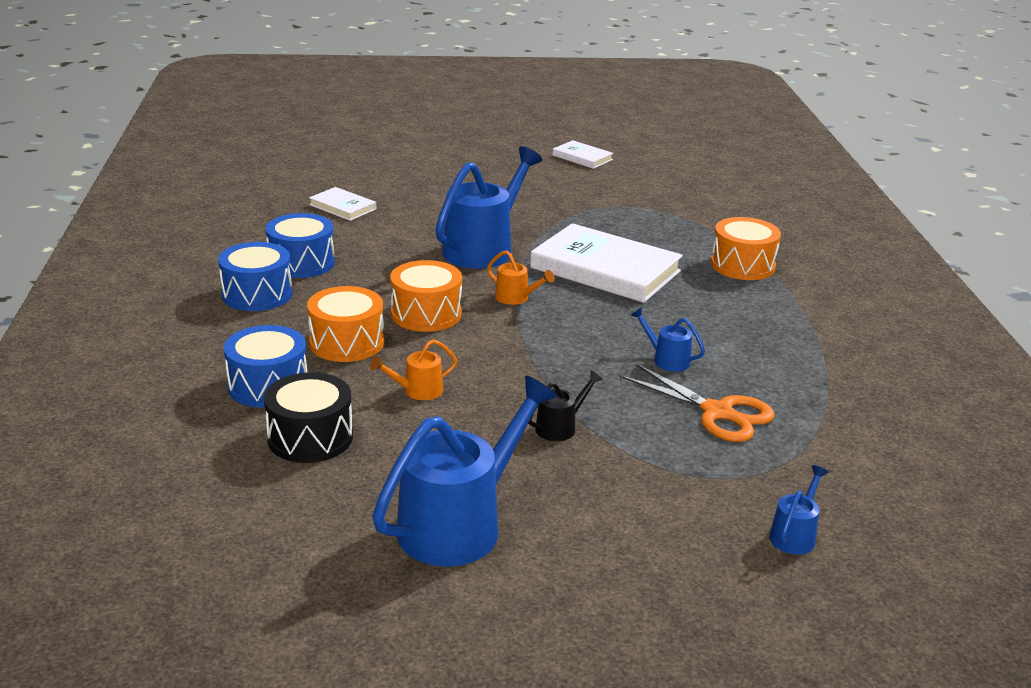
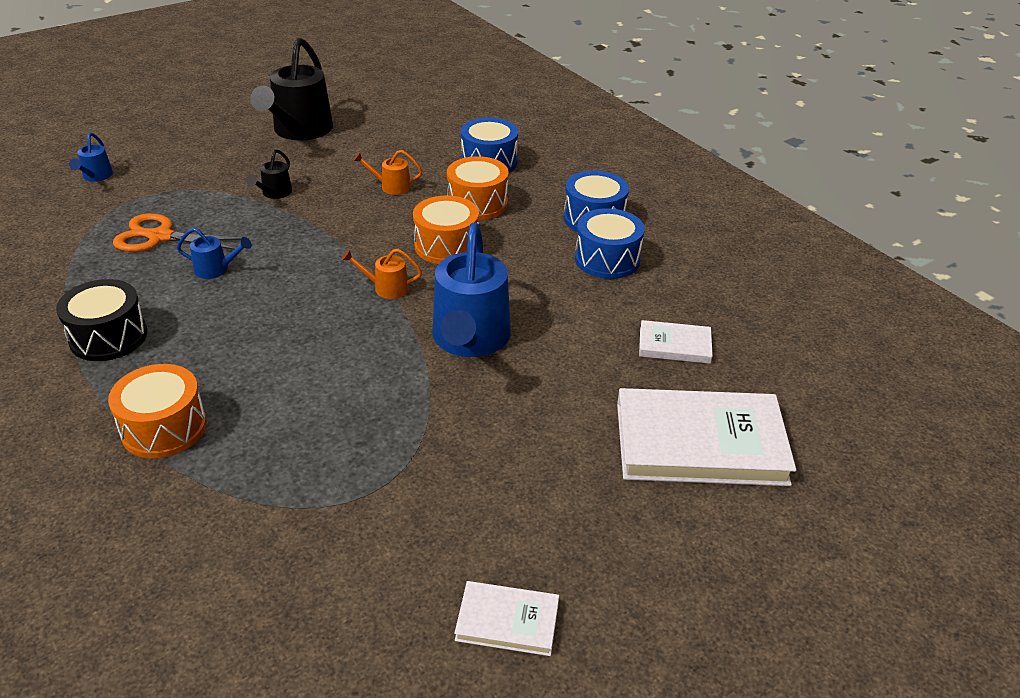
camera: 150 degrees right, 10 degrees up
(310, 438) = (425, 144): black drum -> black drum (108, 337)
(417, 391) = (391, 187): orange watering can -> orange watering can turned 120 degrees counterclockwise
(460, 523) = (299, 131): blue watering can -> black watering can
(605, 269) = (323, 358): white book -> white book (700, 443)

